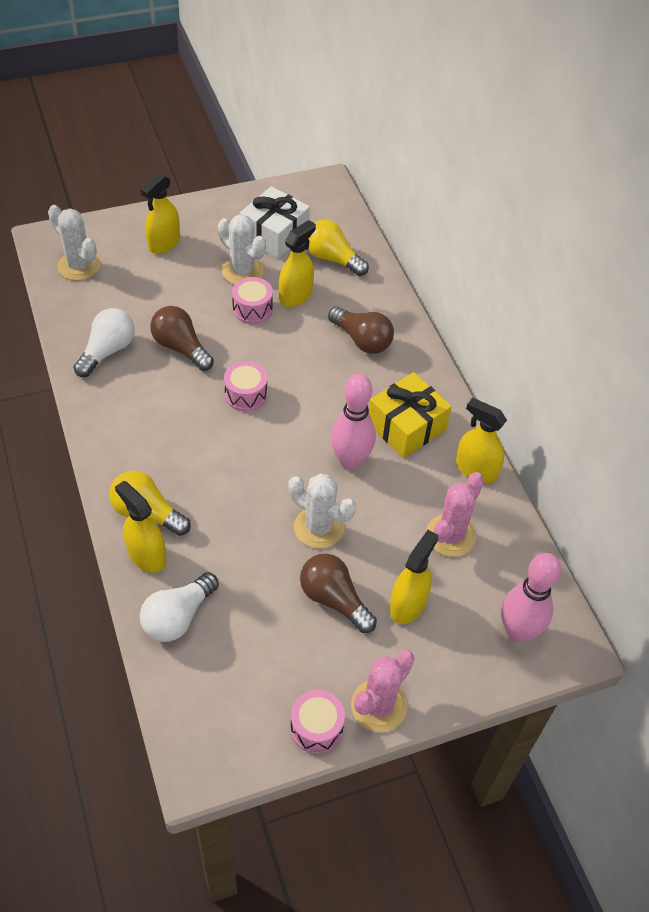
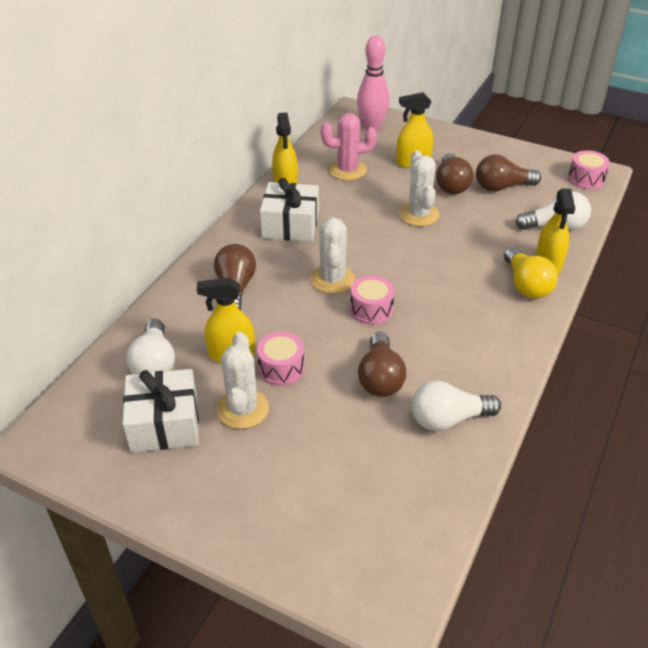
camera: 130 degrees left, 10 degrees down
(79, 266) = (391, 539): white cactus -> white cactus (332, 279)
(164, 243) = (275, 498): yellow spray bottle -> none
(281, 640) = (502, 187): none -> brown light bulb
(316, 728) = (520, 153): pink drum -> pink drum (586, 179)
(332, 258) = (154, 363): yellow light bulb -> white light bulb
(350, 461) = (353, 231): pink bowling pin -> none
(379, 706) = (478, 143): pink cactus -> none
(406, 426) = (290, 225): yellow gift -> white gift

